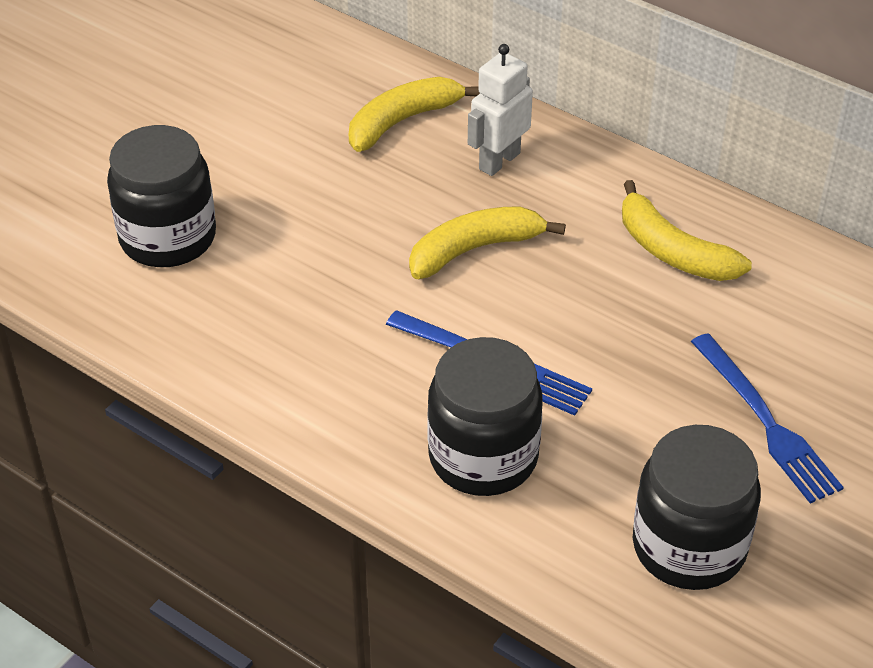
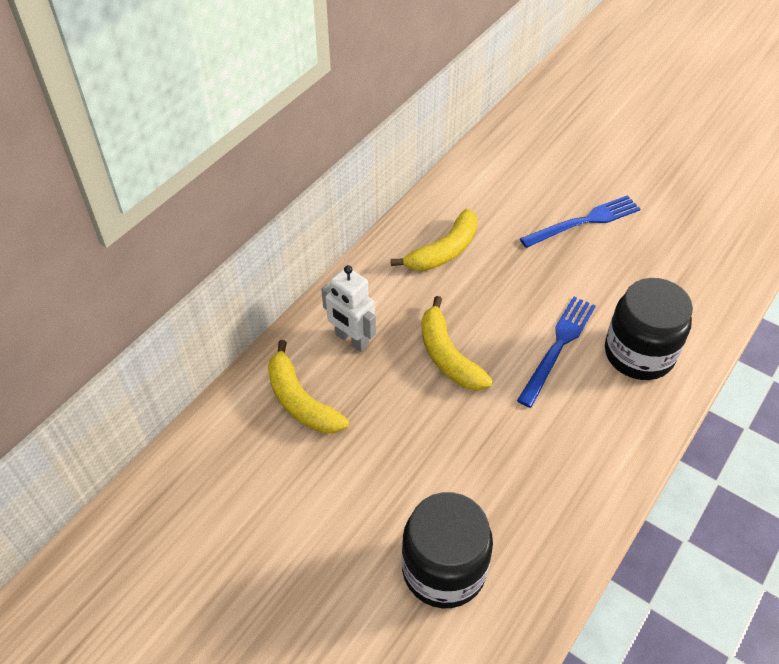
camera: 90 degrees left, 5 degrees up
(689, 546) = (683, 261): black jar -> none

